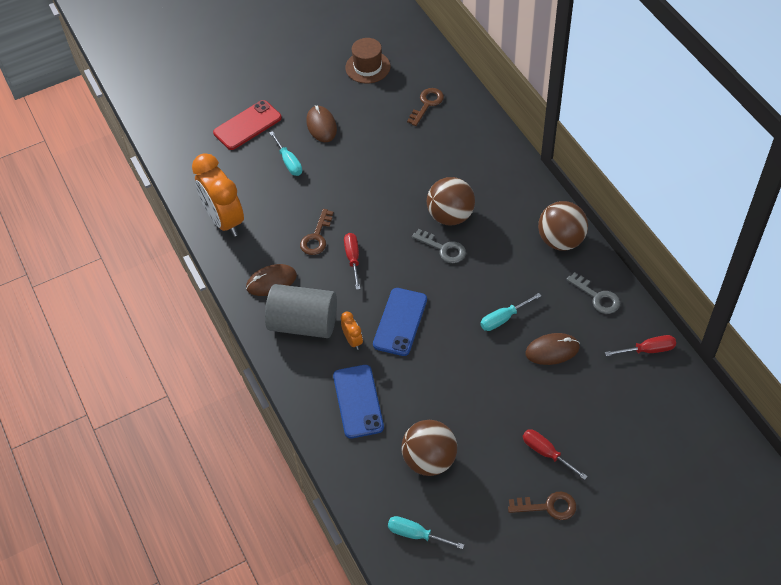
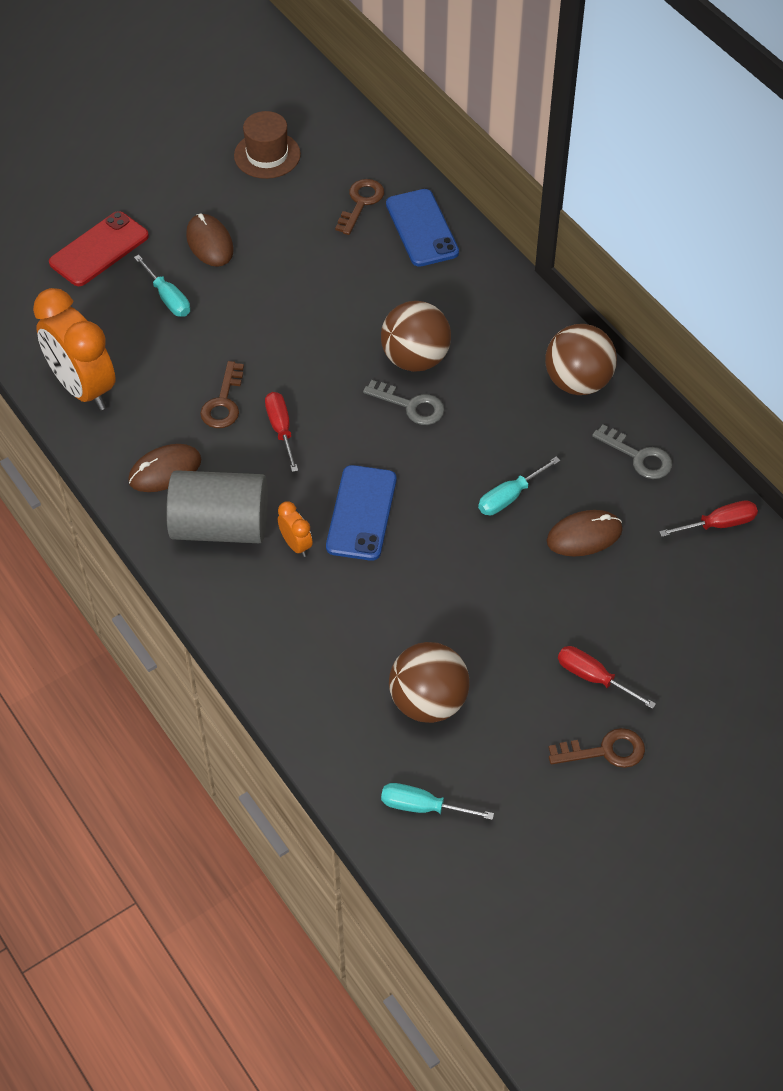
camera: 10 degrees left, 0 degrees up
(358, 401) = (314, 629): blue phone -> blue phone (422, 228)

